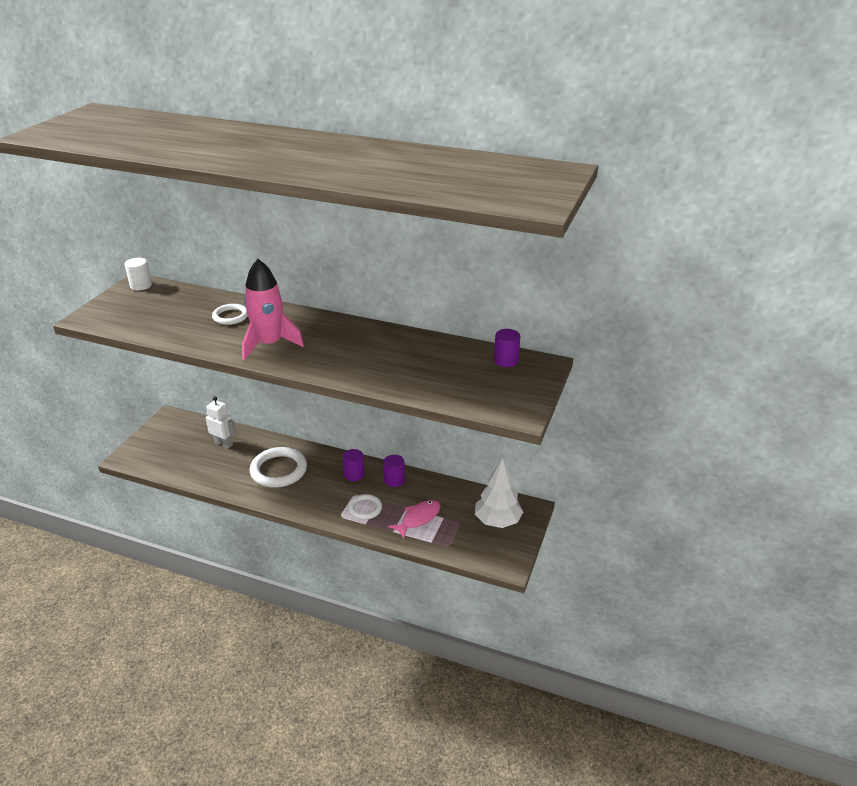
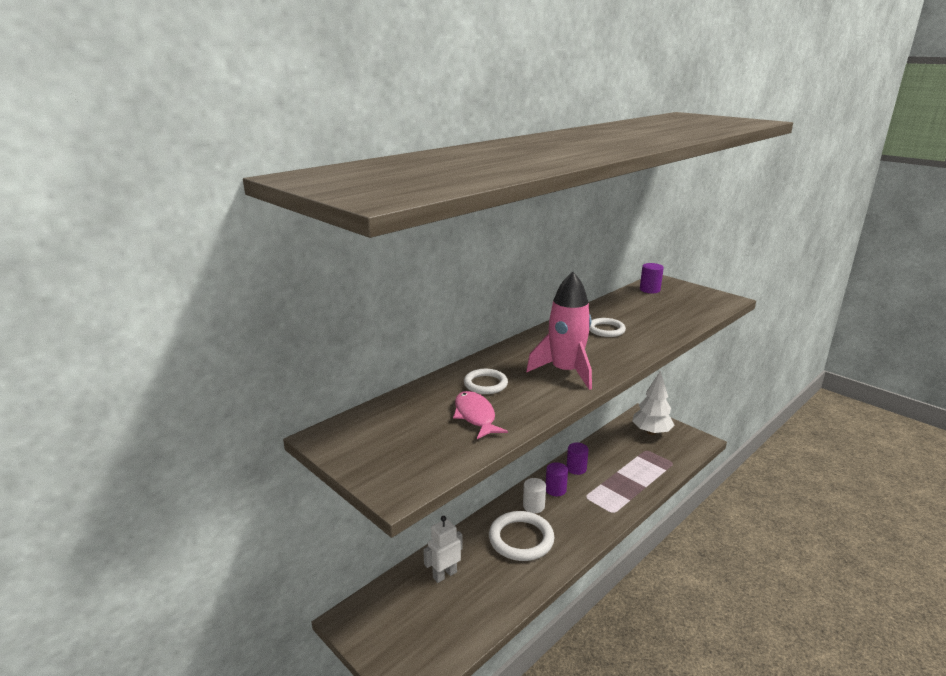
camera: 65 degrees left, 10 degrees down
(141, 285) = (339, 434): white cylinder -> white cylinder (533, 506)
(365, 508) = (609, 495): white ring -> white ring (606, 330)
(418, 518) = (634, 468): pink fish -> pink fish (475, 416)

